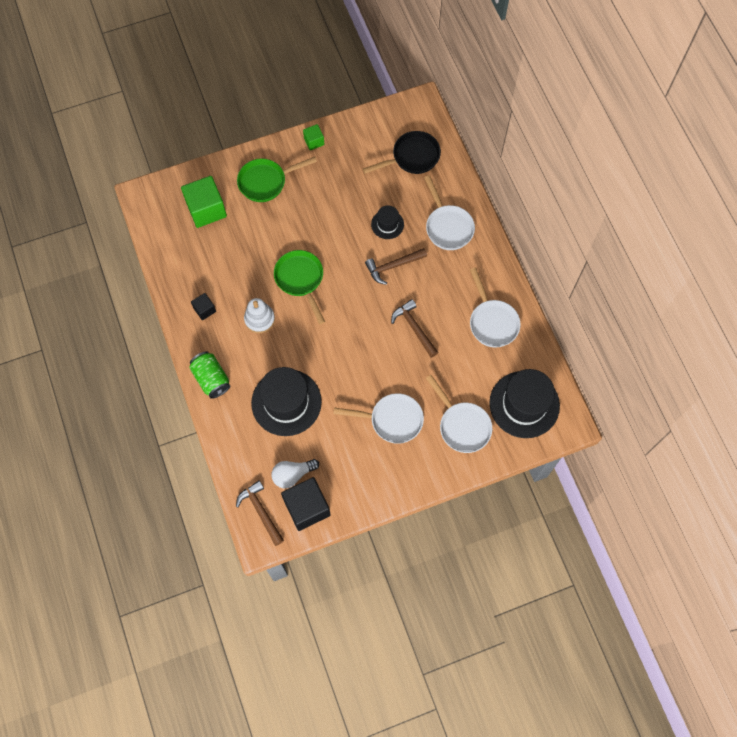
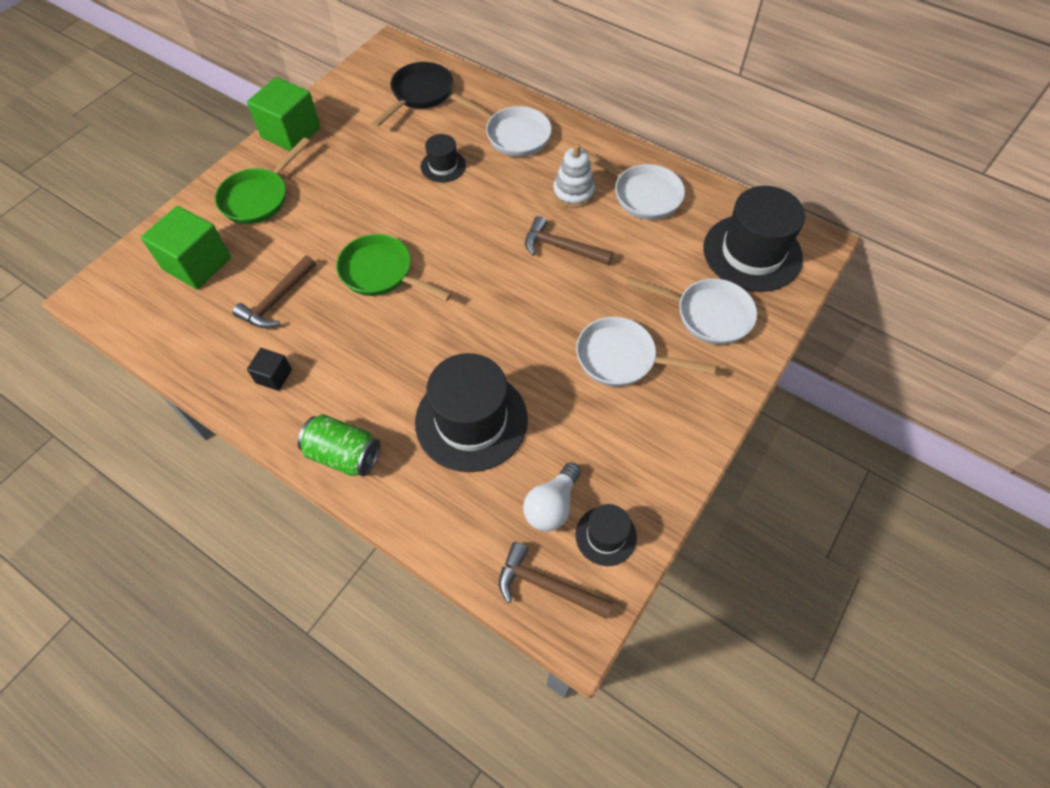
camera: 35 degrees left, 10 degrees down
(259, 319) = (360, 345): white stacking toy -> white stacking toy (573, 193)
(307, 507) = (606, 536): black cube -> black hat
(314, 141) = (291, 133): green cube -> green cube, size x1.97
(392, 420) = (622, 358): white pan -> white pan turned 135 degrees counterclockwise
(393, 266) = (484, 201): brown hammer -> brown hammer (277, 300)

